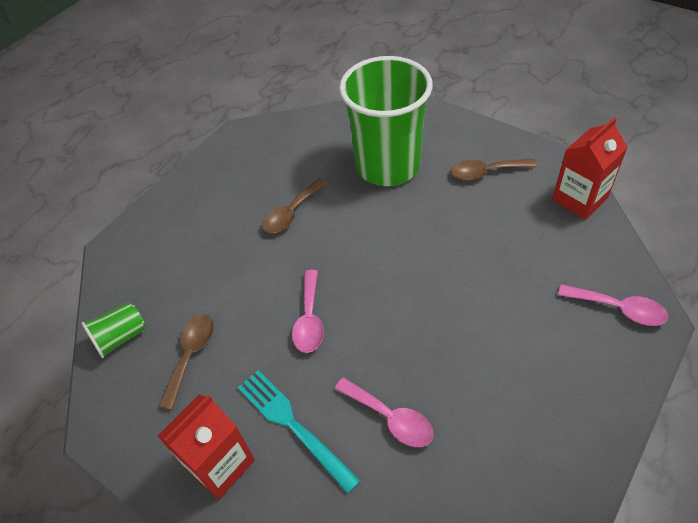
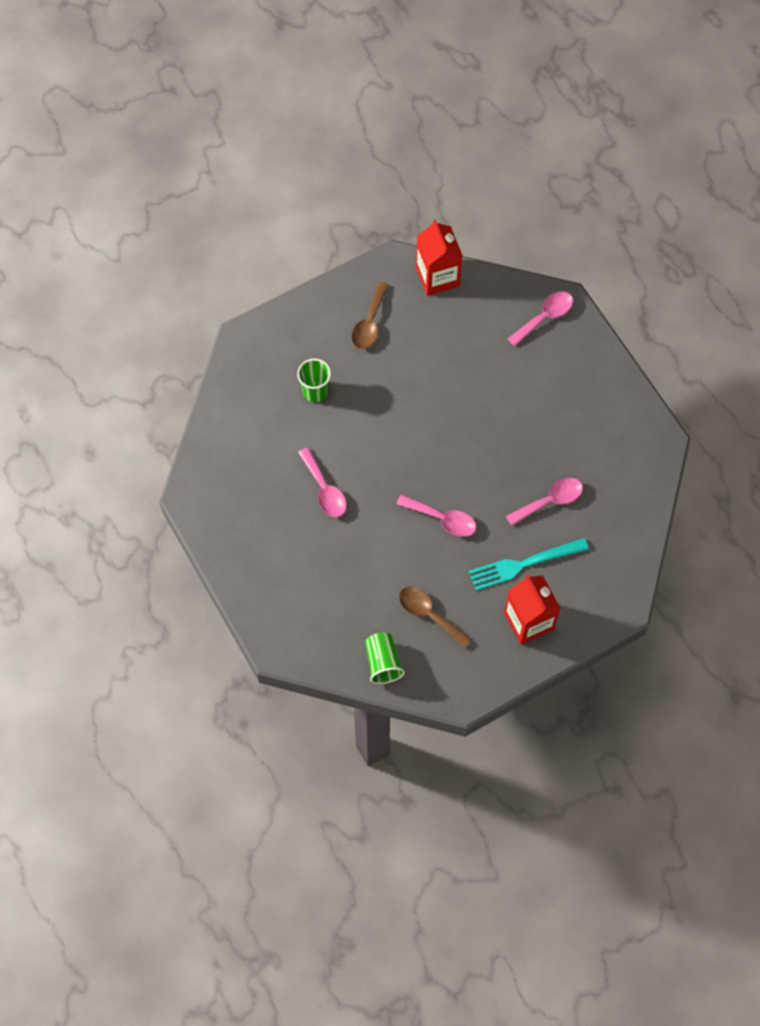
camera: 70 degrees left, 15 degrees up
(291, 213) = (324, 489): brown spoon -> pink spoon
(388, 166) = (315, 391): green cup -> green cup, size x0.41

